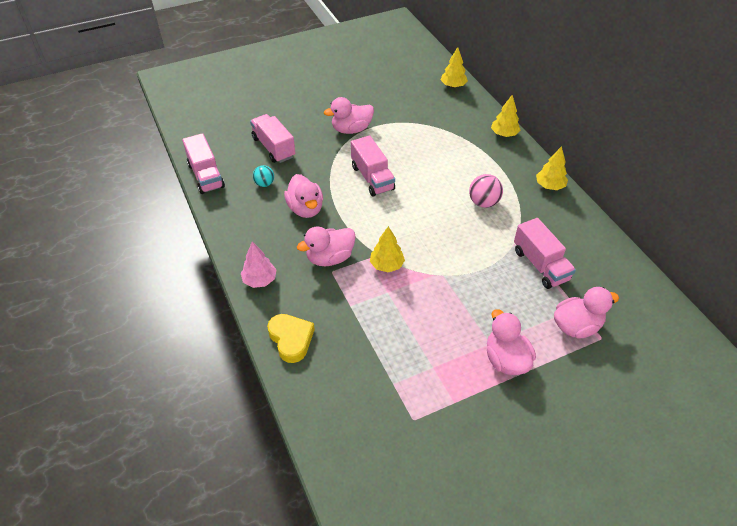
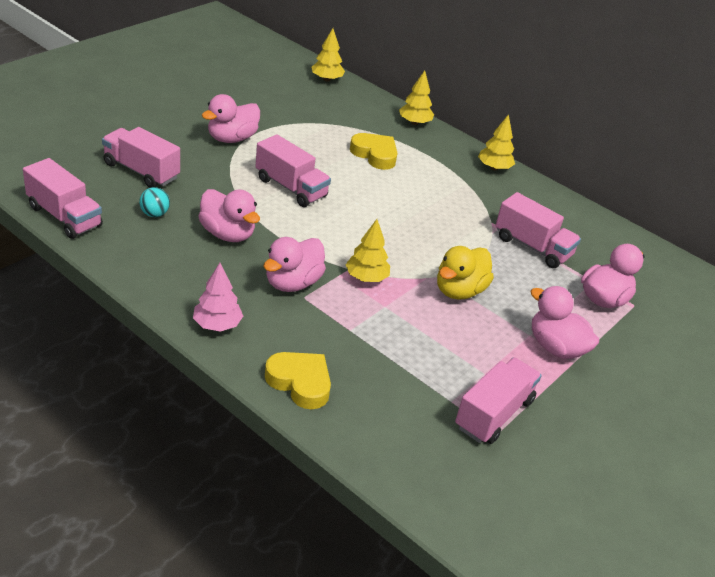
camera: 30 degrees left, 10 degrees down
(420, 403) = (494, 414): none -> pink truck
(454, 159) = (375, 155): none -> yellow heart
(454, 291) = (459, 291): none -> yellow duck
(483, 202) = (435, 195): pink ball -> none

